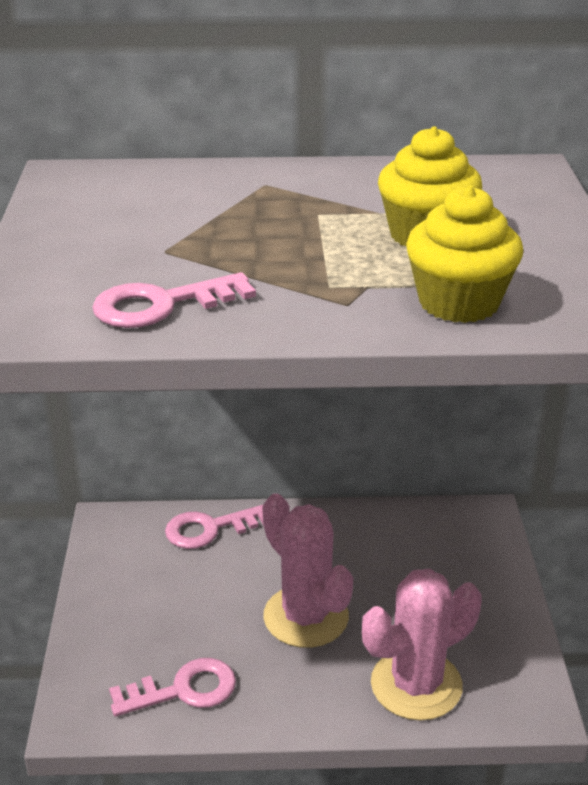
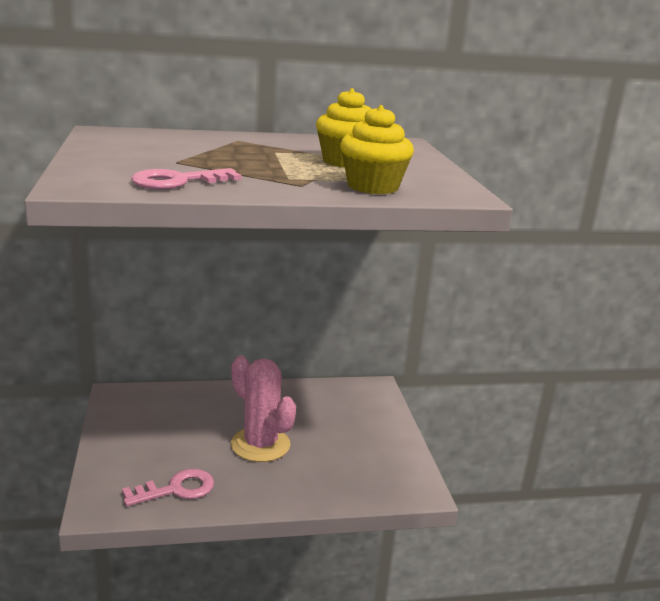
camera: 10 degrees left, 10 degrees down
(209, 529) = (189, 397): pink key -> none
(416, 685) = (339, 481): pink cactus -> none

